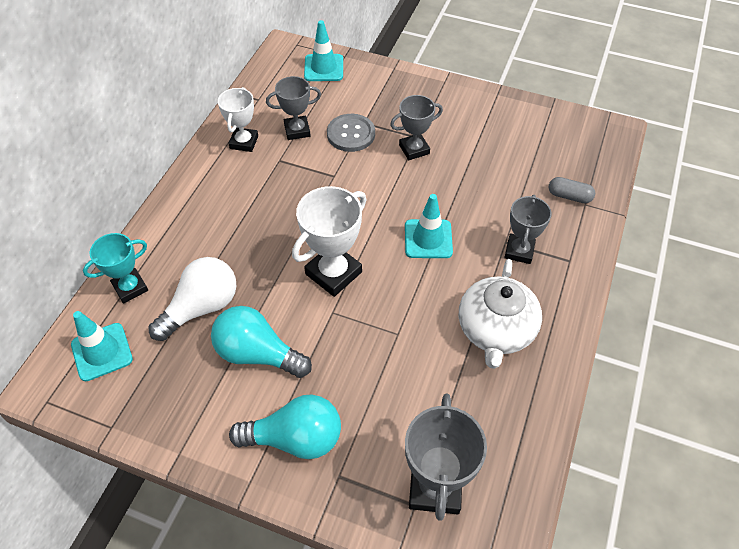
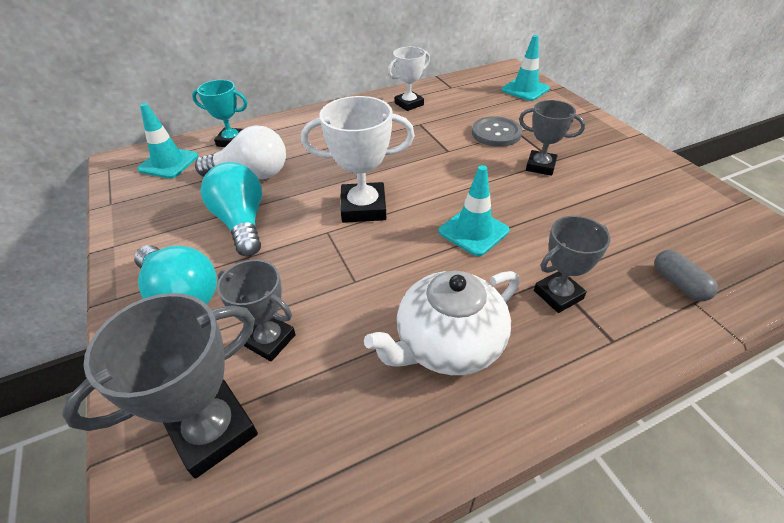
camera: 45 degrees right, 10 degrees down
(297, 130) = (456, 114): grey trophy -> grey trophy (269, 340)

